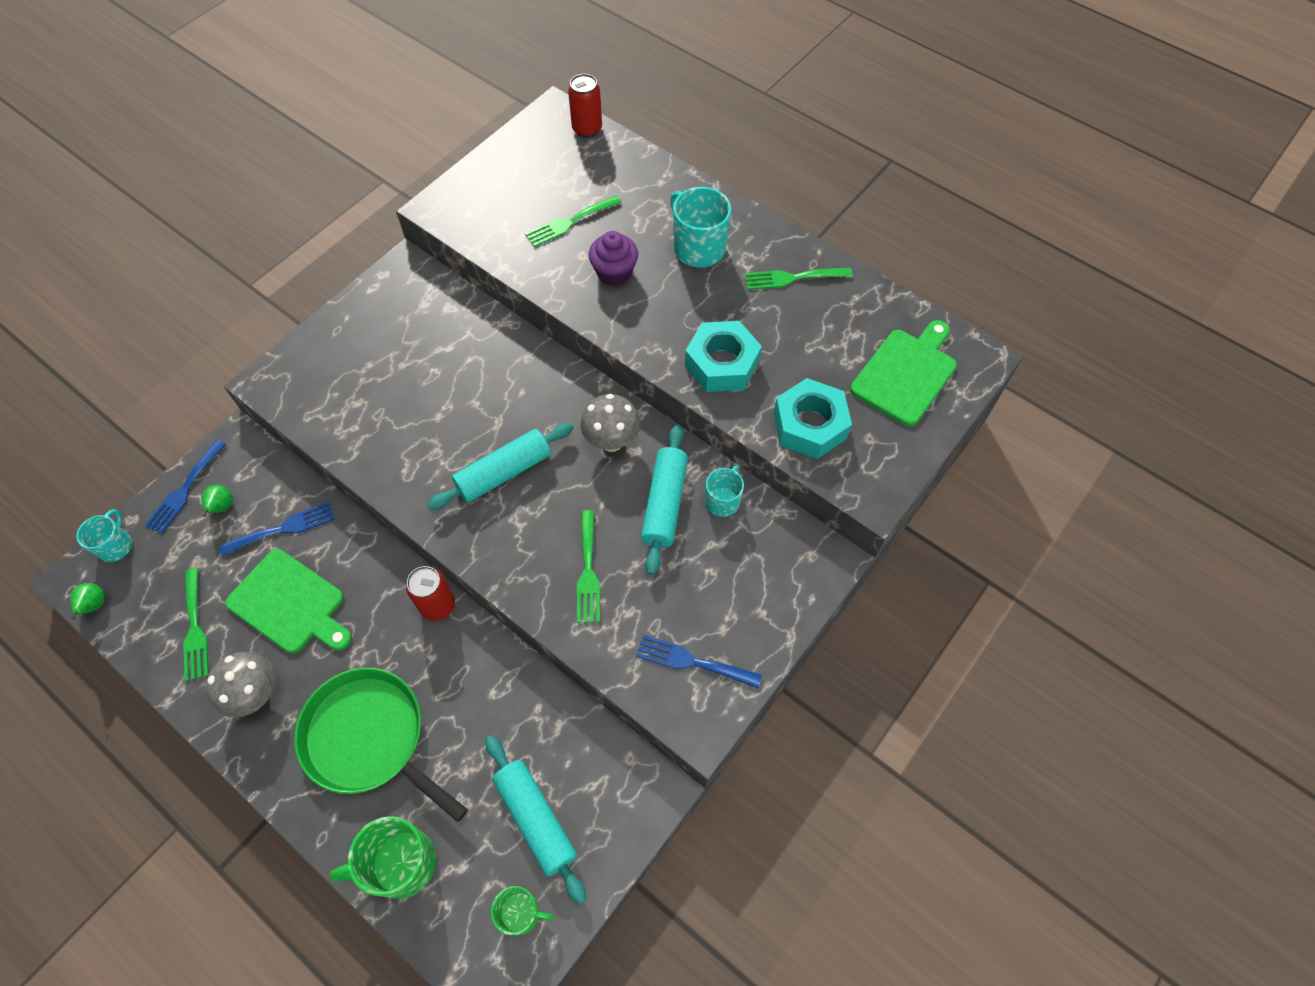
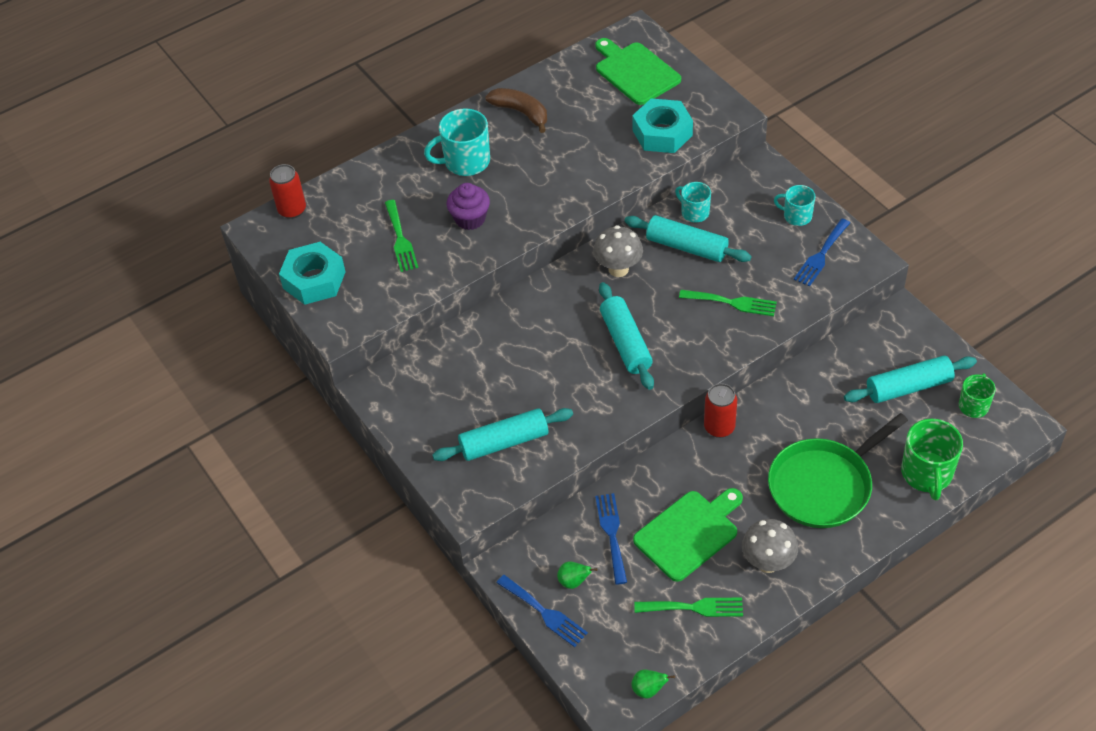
camera: 70 degrees left, 10 degrees down
(116, 545) = (588, 672): turquoise mug -> turquoise mug (796, 216)
(351, 392) = (504, 442): none -> turquoise rolling pin
(722, 363) = (589, 170): turquoise nut -> turquoise nut (314, 280)
(792, 278) = (521, 112): green fork -> brown banana

